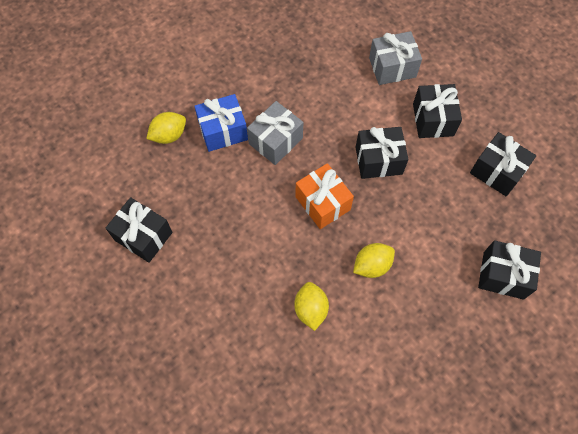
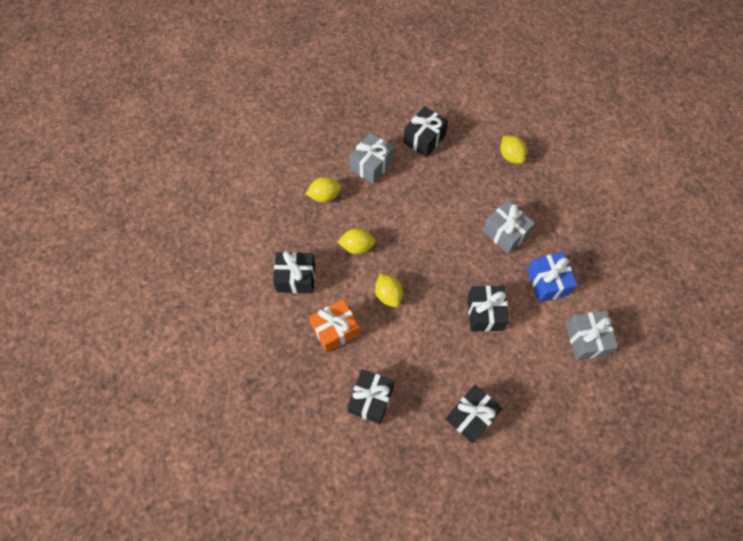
camera: 95 degrees right, 0 degrees up
(186, 301) = (371, 165): none -> grey gift
(223, 131) = (515, 194): blue gift -> blue gift (547, 282)
(237, 361) = (324, 196): none -> yellow lemon
(322, 203) = (445, 264): orange gift -> orange gift (335, 330)
(433, 119) = (527, 367): black gift -> black gift (296, 278)

